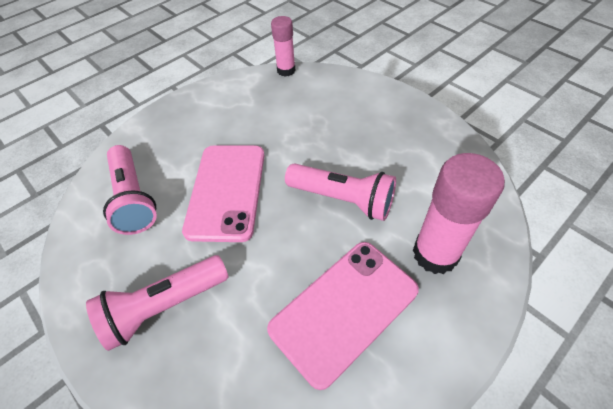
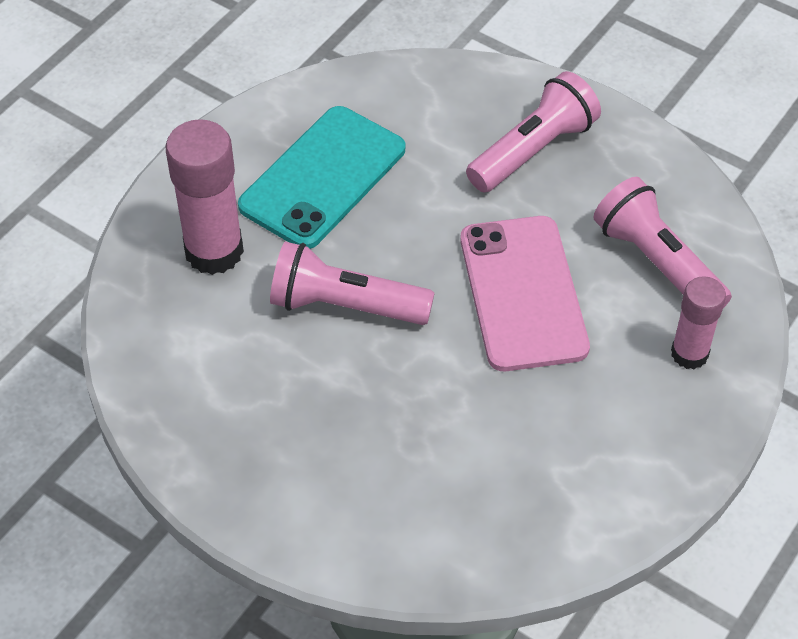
camera: 165 degrees right, 0 degrees up
(286, 70) = (515, 571): pink glue stick -> pink glue stick (689, 353)
(344, 309) = (323, 178): pink phone -> turquoise phone

